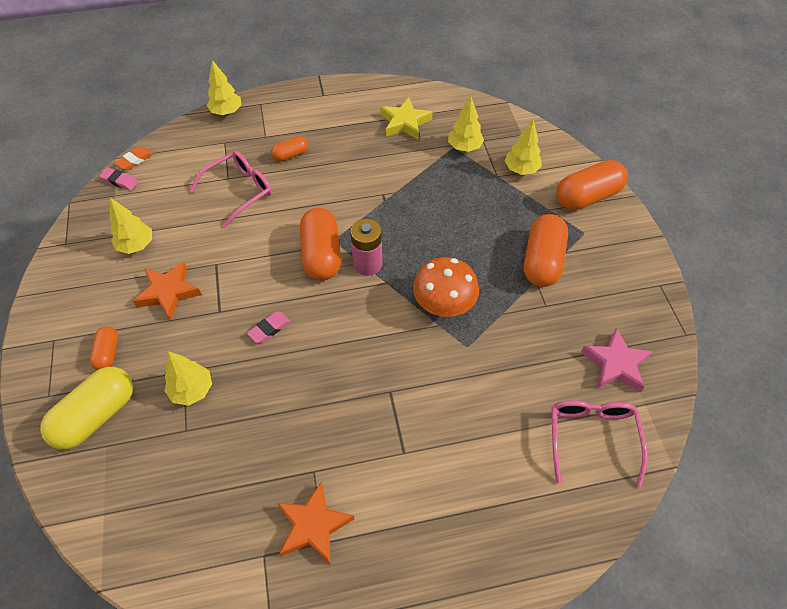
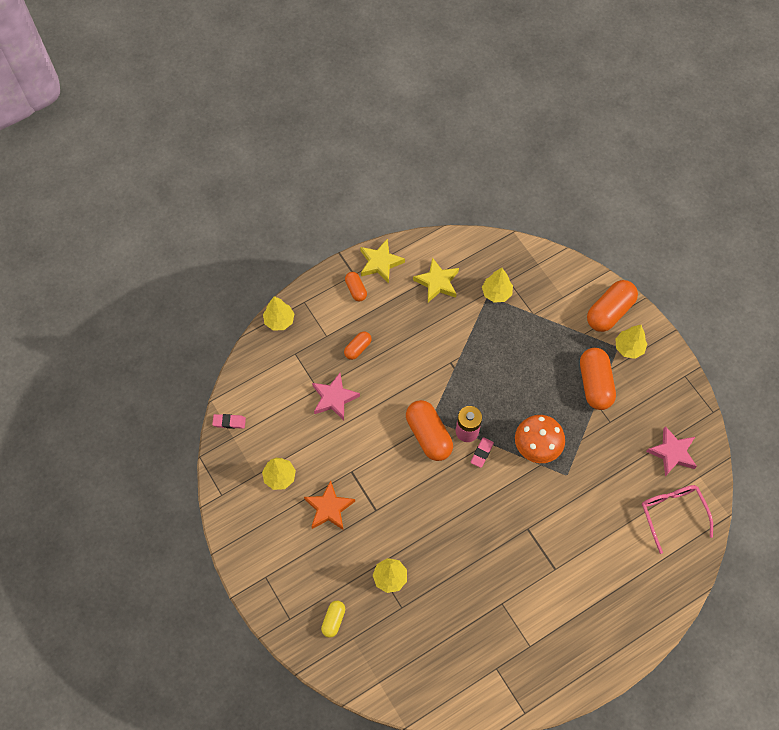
camera: 20 degrees left, 10 degrees up
(96, 415) = (333, 620): yellow capsule -> yellow capsule, size x0.53
(108, 353) = (313, 572): orange capsule -> orange capsule (356, 290)
(134, 160) = (229, 397): orange eraser -> none
(239, 191) = (334, 398): pink glasses -> pink star
(269, 329) = (420, 511): pink eraser -> pink eraser (481, 453)
(313, 525) = (518, 638): orange star -> none
(355, 92) = (380, 263): none -> yellow star
(521, 169) = (550, 301): yellow tree -> yellow tree (628, 348)

